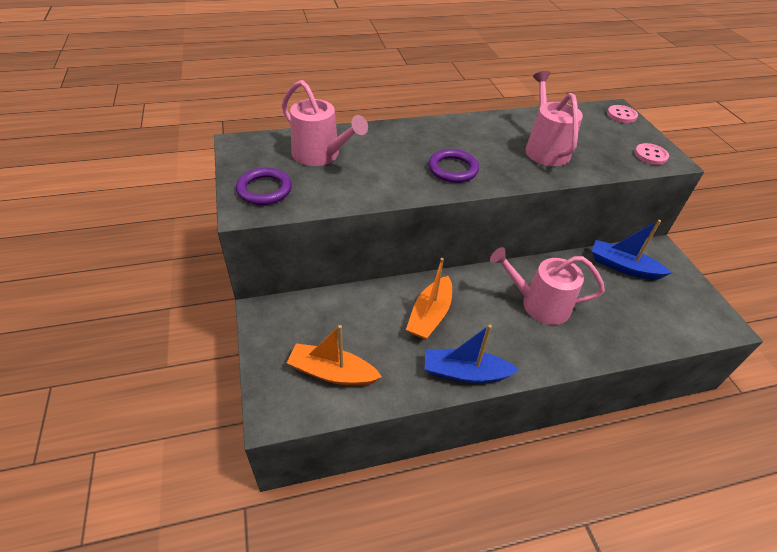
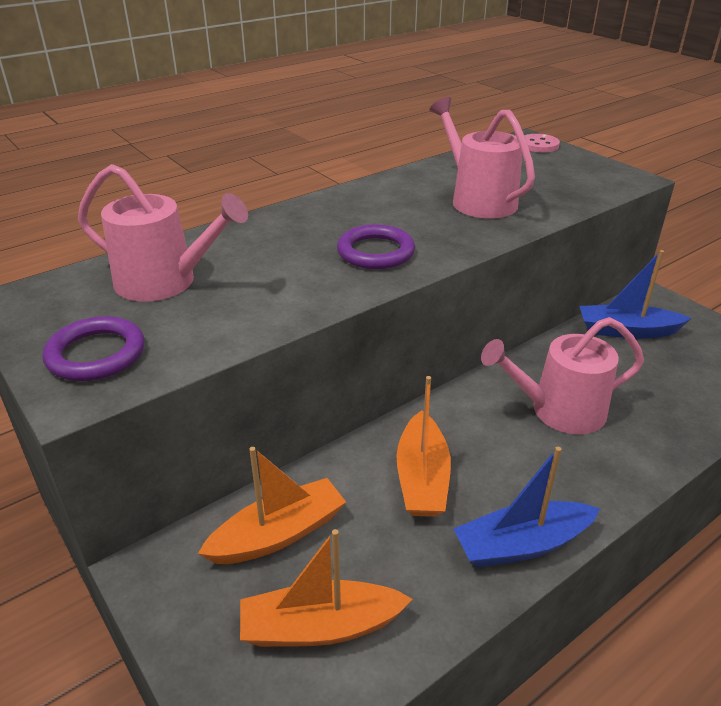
camera: 20 degrees left, 10 degrees down
(335, 318) = (278, 534): none -> orange boat
(650, 155) = (605, 179): pink button -> none

